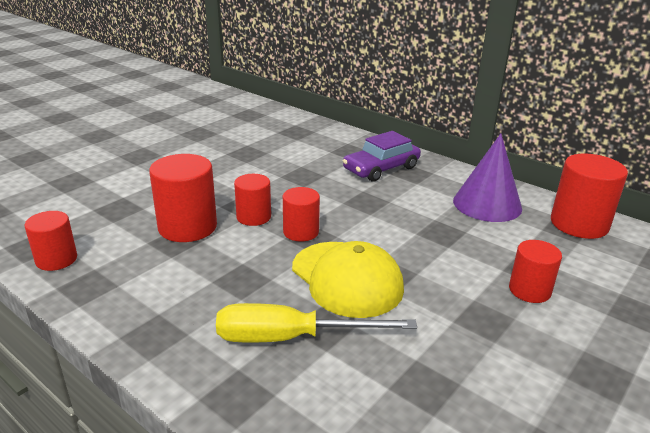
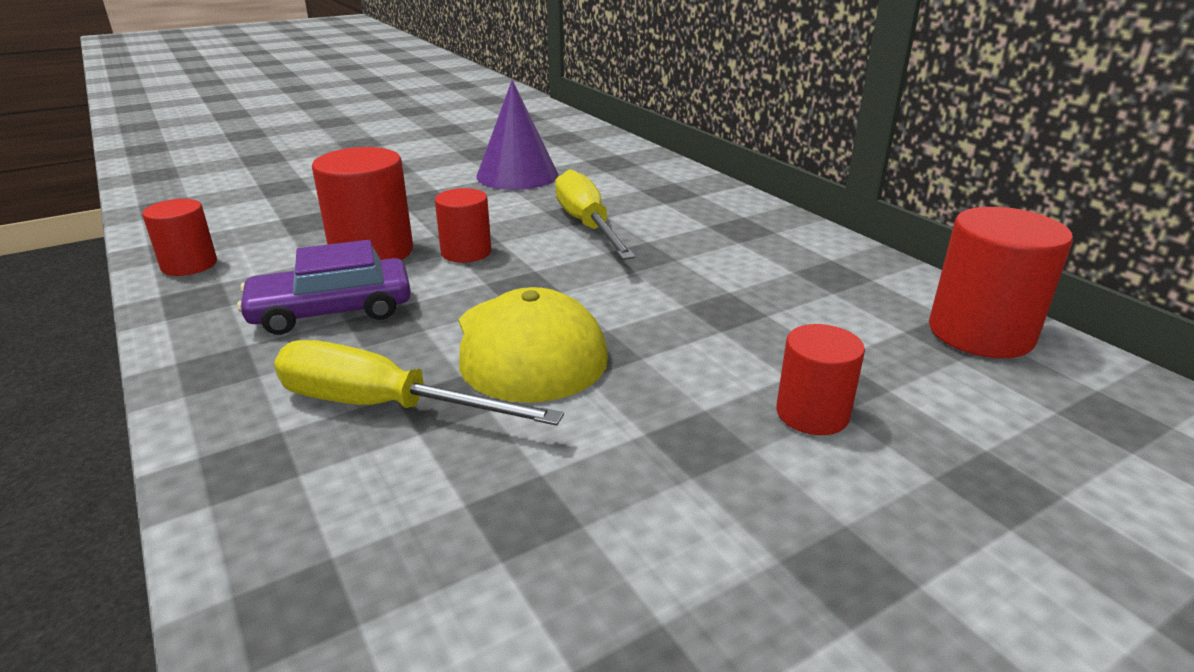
camera: 20 degrees right, 0 degrees up
(301, 232) = (514, 279): red cylinder -> none
(317, 184) = (587, 225): none -> yellow screwdriver
(381, 168) = (697, 217): purple car -> purple car (332, 311)
(487, 204) = (833, 283): purple cone -> purple cone (517, 175)

